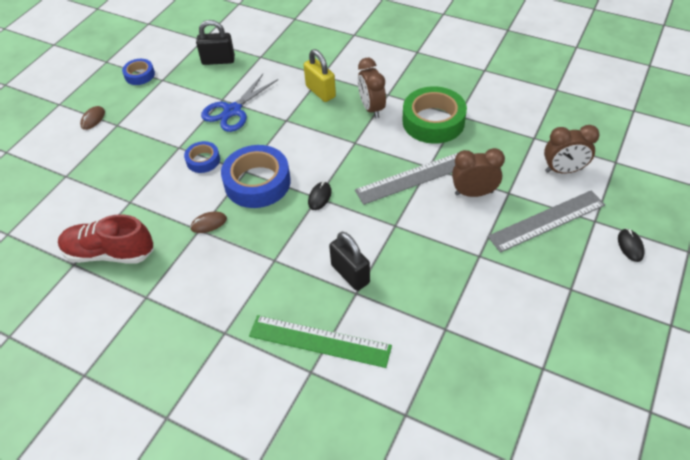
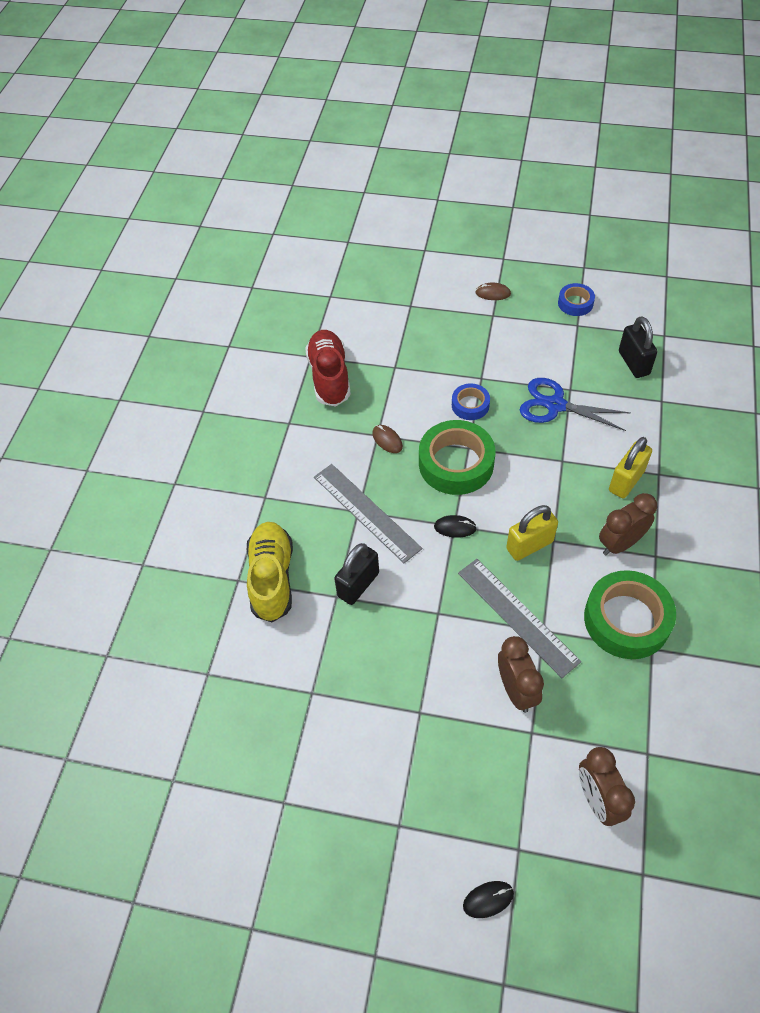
camera: 75 degrees right, 5 degrees up
(257, 182) = (456, 463): blue tape -> green tape
(319, 341) = (272, 578): green ruler -> yellow shoe
(354, 156) = (529, 545): none -> yellow padlock
(547, 221) = (498, 786): grey ruler -> grey ruler (366, 512)

